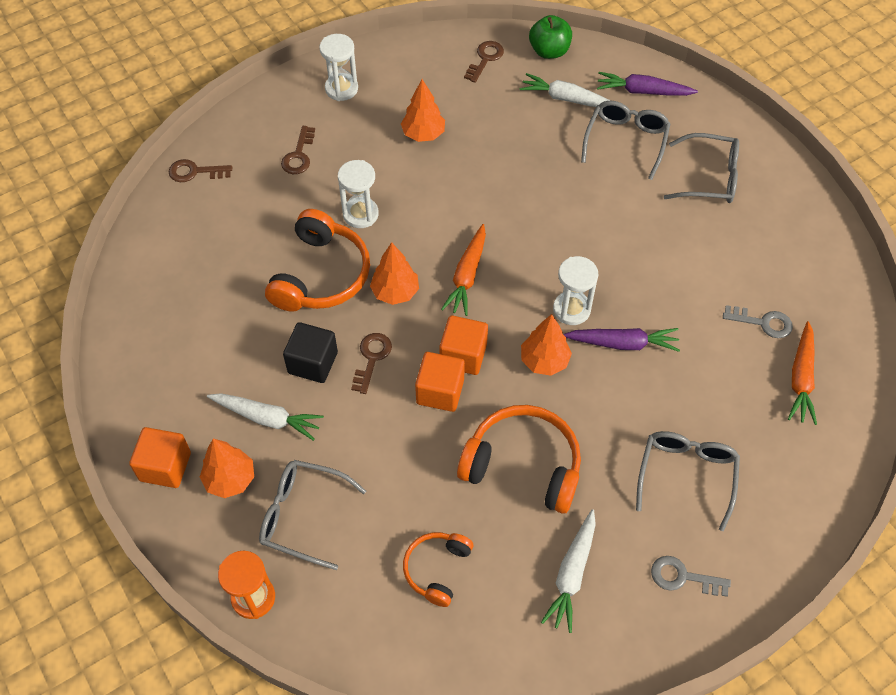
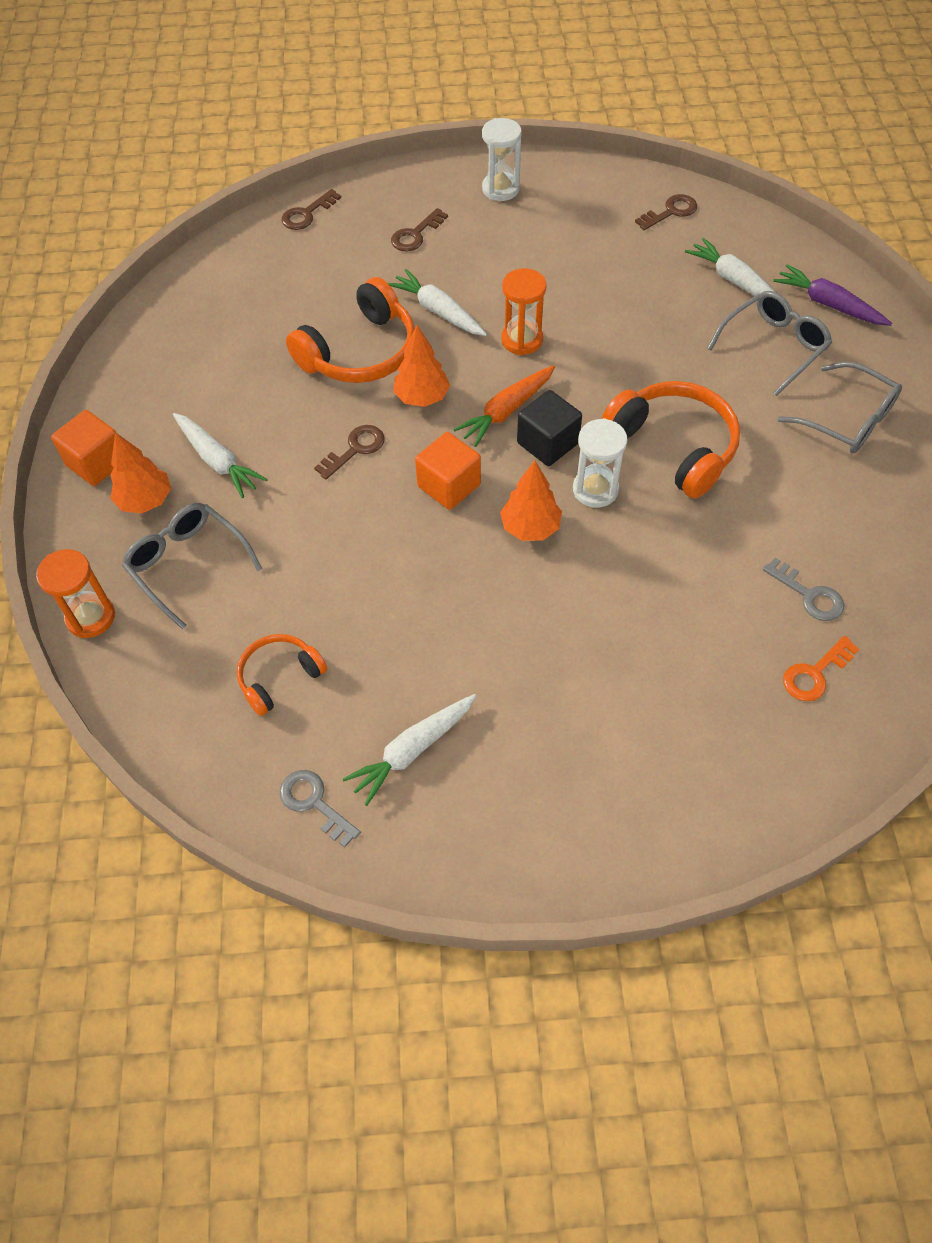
camera: 30 degrees right, 0 degrees up
(195, 172) = (307, 214): brown key -> brown key turned 75 degrees counterclockwise
(313, 363) = (296, 429): black cube -> black cube (547, 443)
(360, 214) = (438, 311): white hourglass -> white carrot
(423, 134) = (555, 260): orange tree -> none
(440, 391) = (401, 510): orange cube -> none
(441, 212) = (522, 340): none -> orange hourglass
(523, 465) = (436, 619): orange headphones -> orange headphones (674, 446)
(549, 51) = (747, 228): green apple -> none
(622, 343) = (628, 547): purple carrot -> none
(683, 577) = (531, 815): grey key -> grey key (314, 803)
(686, 475) = (607, 712): grey glasses -> none
(801, 378) = (815, 673): orange carrot -> orange key

